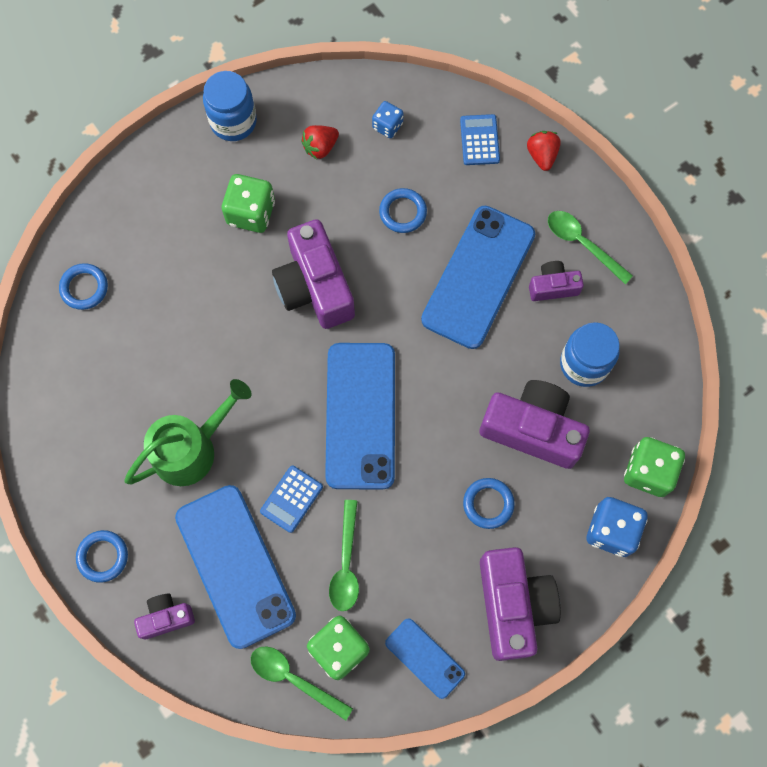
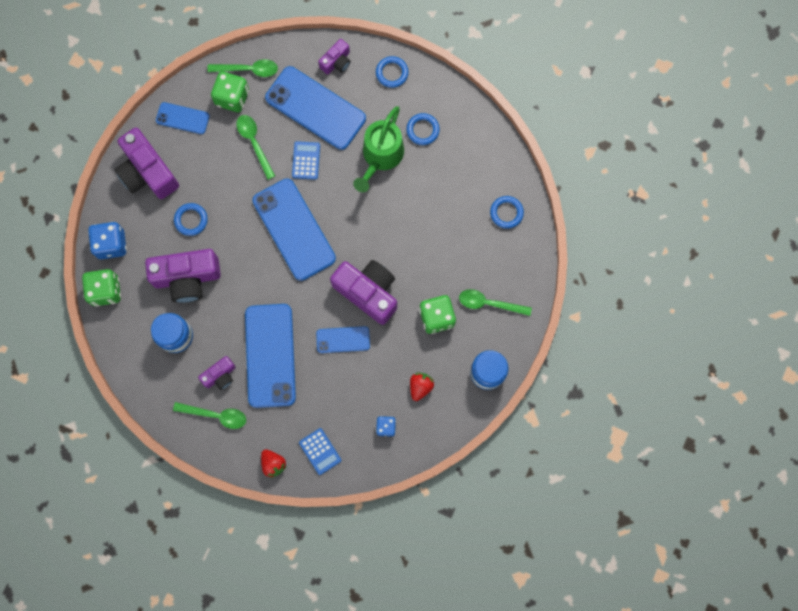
camera: 150 degrees right, 5 degrees up
(179, 194) = (489, 303): none -> green spoon
(379, 247) = (343, 340): none -> blue phone
(402, 212) = (341, 372): blue ring -> blue ring (422, 130)

